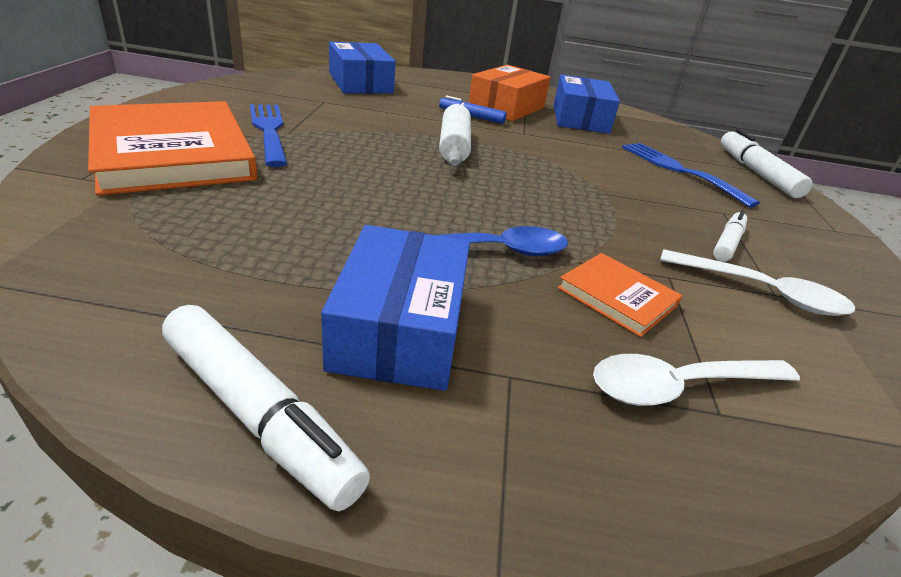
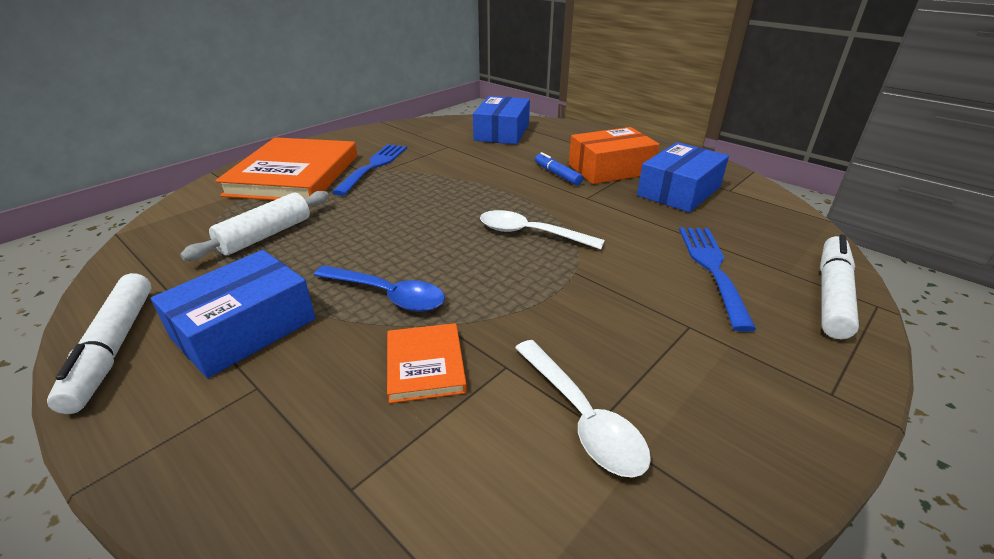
camera: 40 degrees right, 0 degrees up
(454, 146) = (496, 200): white rolling pin -> white rolling pin (265, 235)
(679, 386) = (354, 453): white spoon -> white spoon (530, 234)
(727, 243) = (631, 358): white marker -> none

